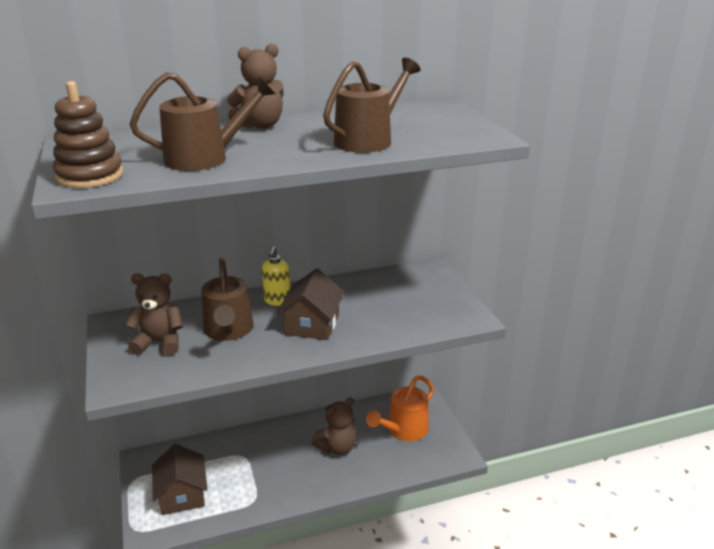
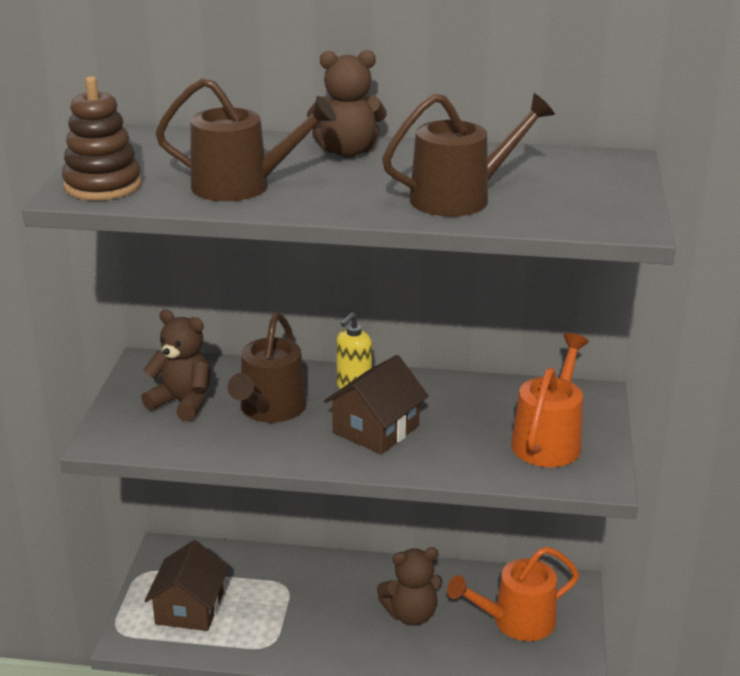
camera: 25 degrees right, 0 degrees up
(425, 302) = (549, 440): none -> orange watering can

